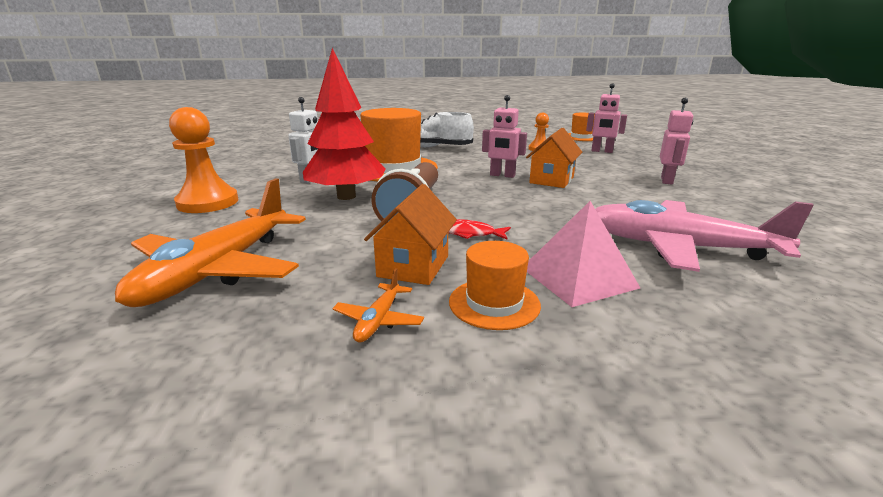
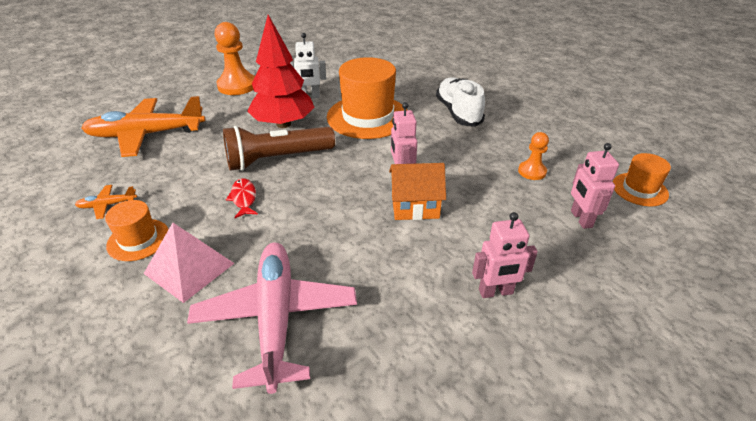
camera: 60 degrees right, 15 degrees up
(413, 266) = (178, 193): orange house -> none

